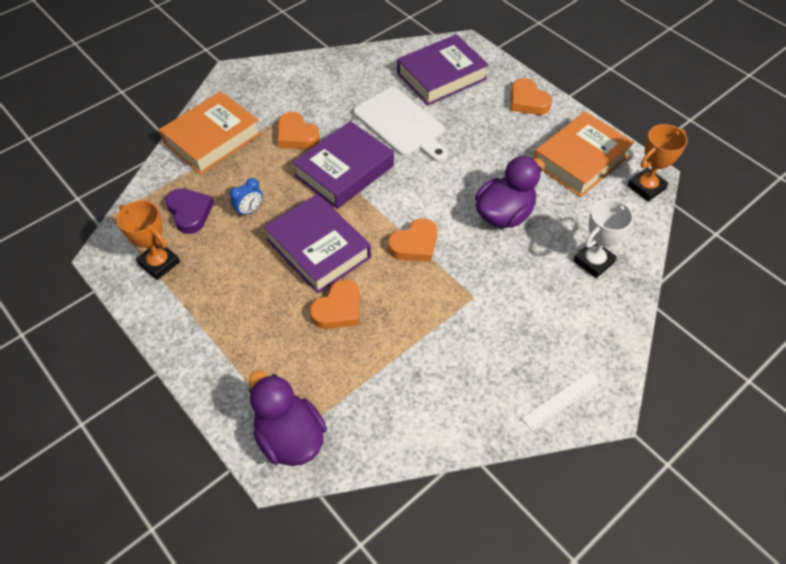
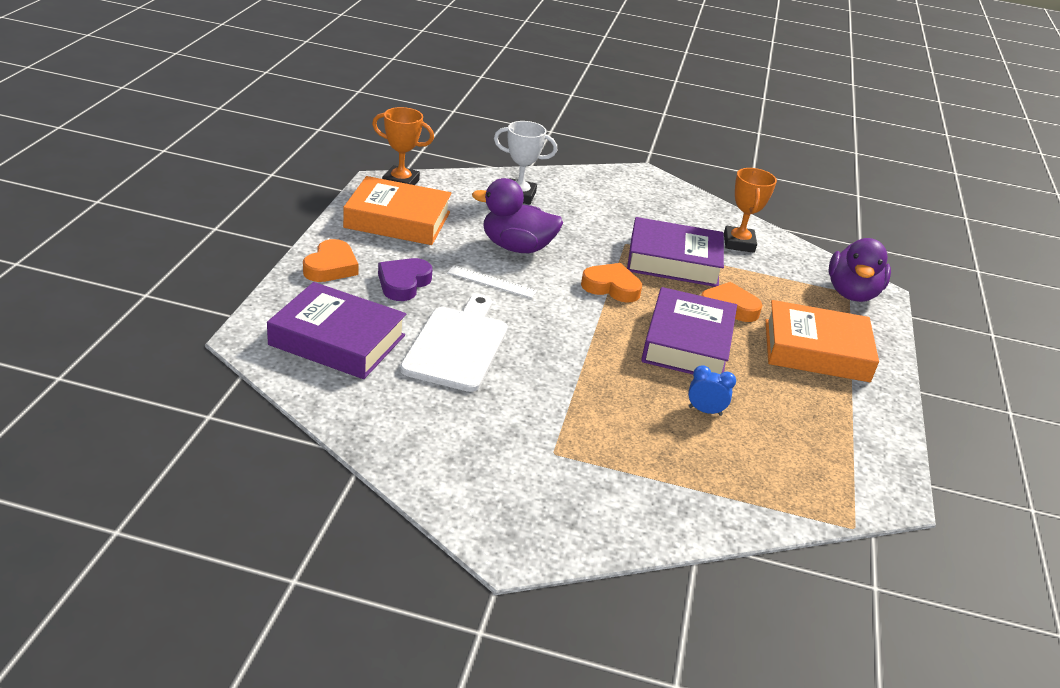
camera: 130 degrees left, 20 degrees down
(159, 263) = (842, 446): orange trophy -> orange trophy (739, 243)
(190, 212) = (765, 458): purple heart -> purple heart (403, 283)
(212, 139) = (648, 500): orange book -> orange book (816, 350)
(296, 135) = (562, 424): orange heart -> none
(344, 171) = (573, 363): purple book -> purple book (673, 261)
(561, 400) = (660, 190): white ruler -> white ruler (492, 282)

